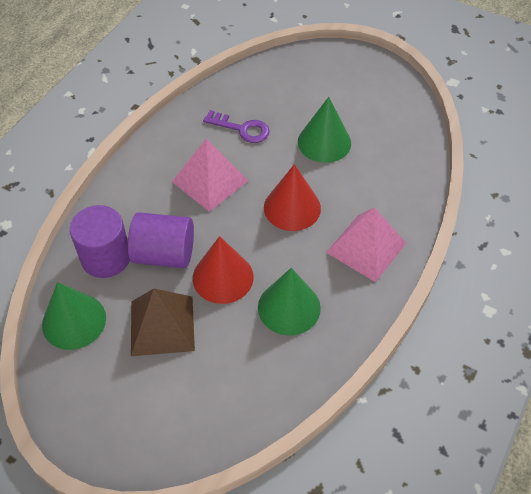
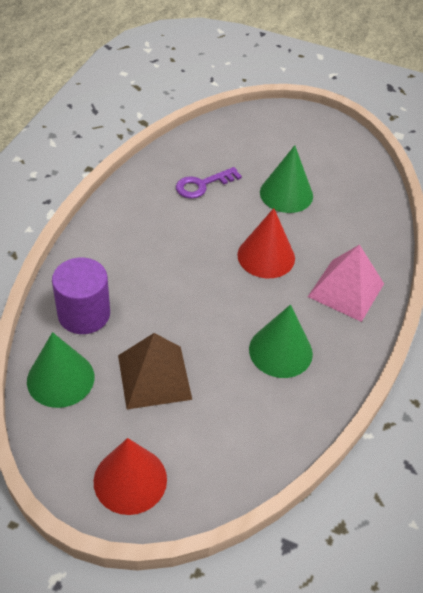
camera: 10 degrees left, 5 degrees down
(164, 254) = (144, 307): purple cylinder -> none
(210, 181) = (179, 235): pink pyramid -> none
(223, 277) = (208, 326): red cone -> red cone (130, 480)
(242, 129) = (202, 185): purple key -> purple key turned 135 degrees clockwise

